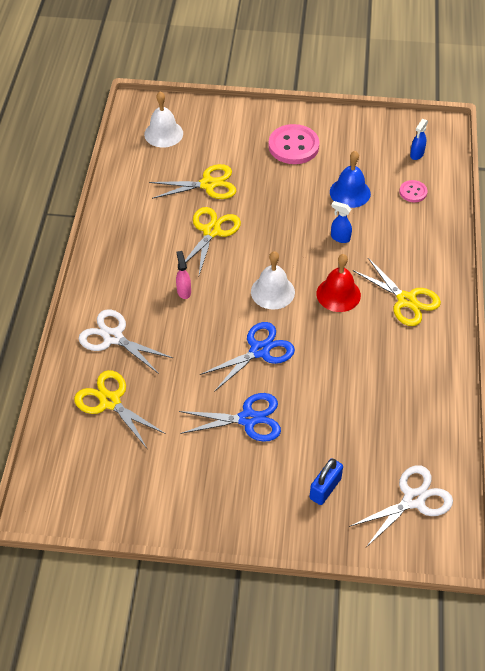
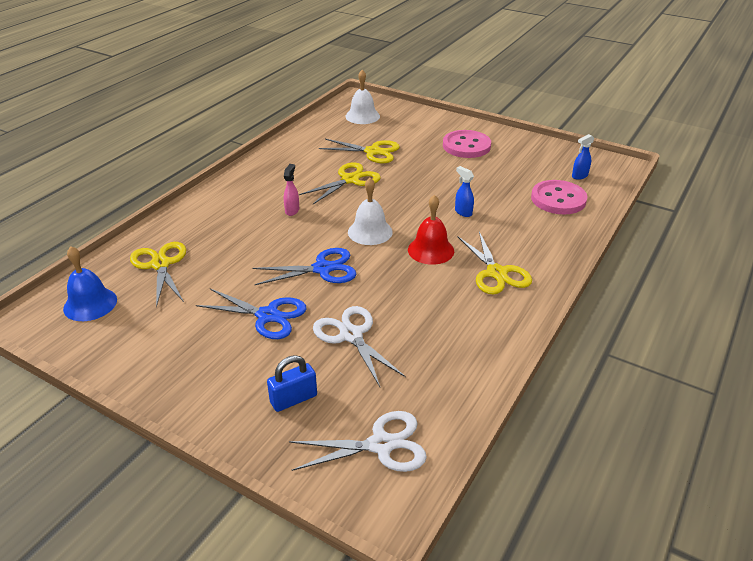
camera: 25 degrees right, 15 degrees down
(113, 337) = (206, 223): white scissors -> white scissors (351, 335)
(350, 192) = (495, 185): blue bell -> blue bell (90, 304)
(413, 192) = (558, 199): pink button -> pink button, size x1.91

